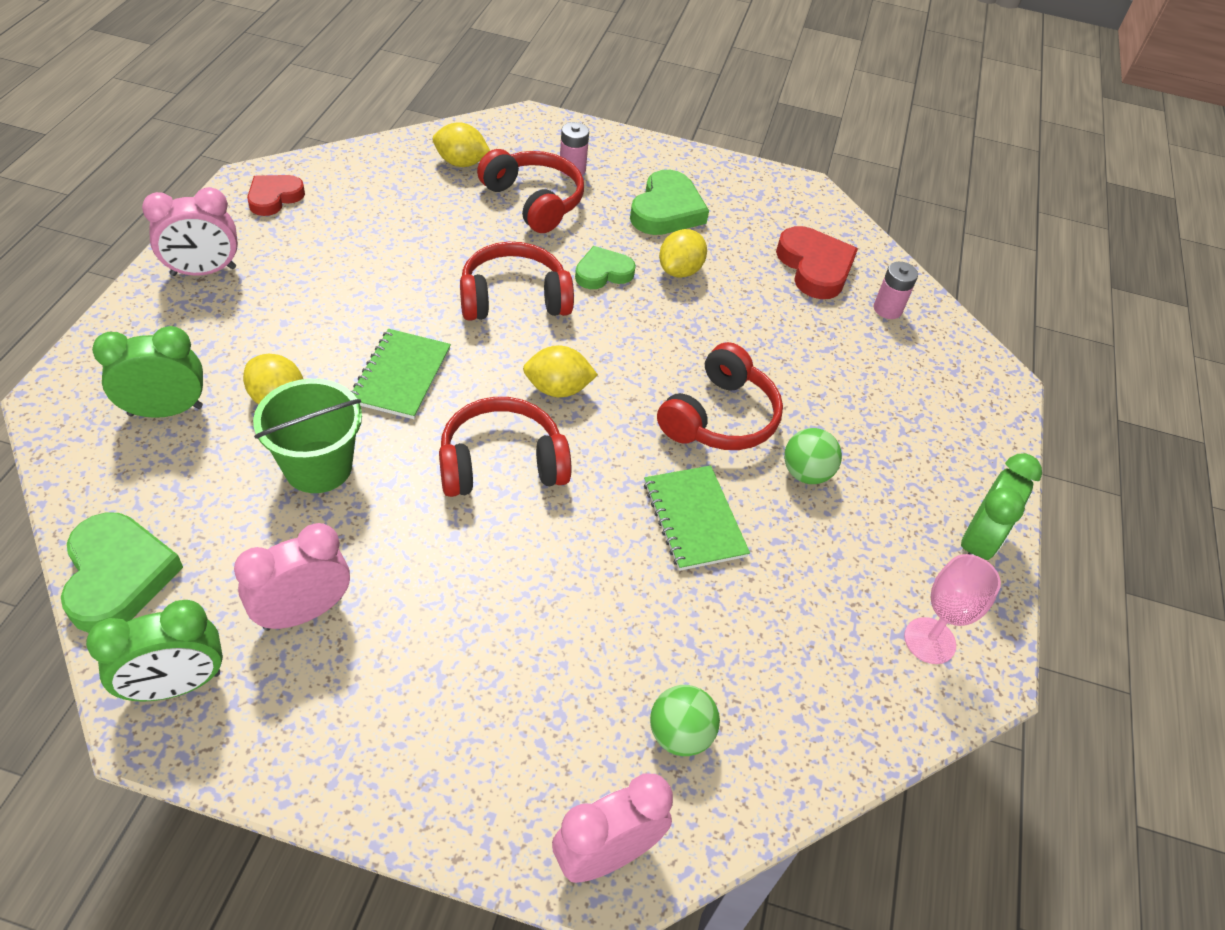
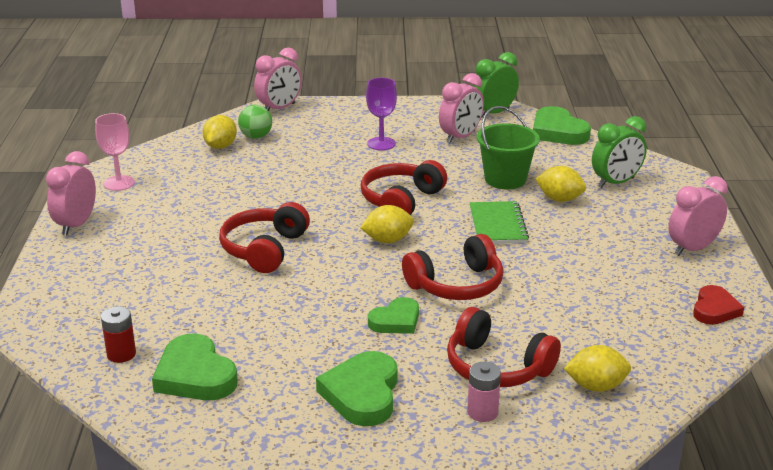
camera: 170 degrees right, 20 degrees down
(456, 634) = (381, 144): none -> purple goblet
(501, 463) = (401, 200): red headphones -> red headphones turned 150 degrees clockwise
(680, 271) = (328, 339): yellow lemon -> yellow lemon (220, 146)
(694, 519) = (269, 201): green notebook -> none
(806, 473) = (197, 234): green ball -> none
(815, 267) = (195, 375): red heart -> green heart
(887, 309) = (121, 354): pink battery -> red battery
(977, 543) = (76, 225): green clock -> pink clock

